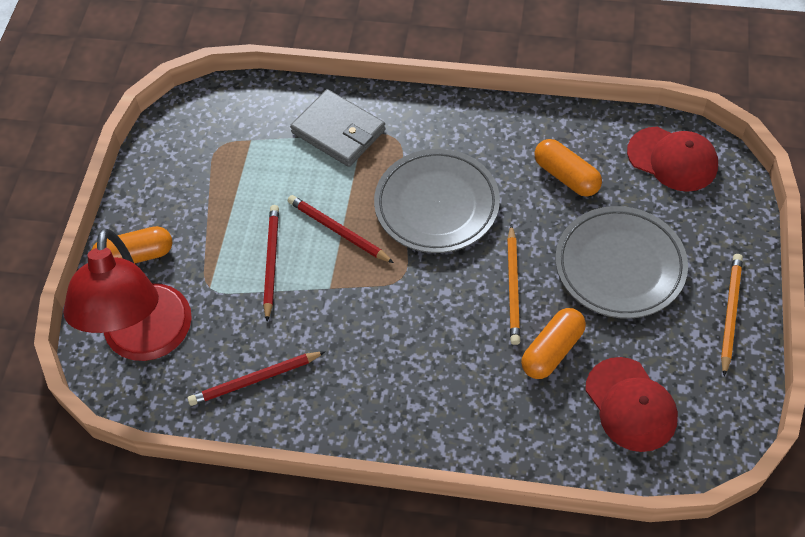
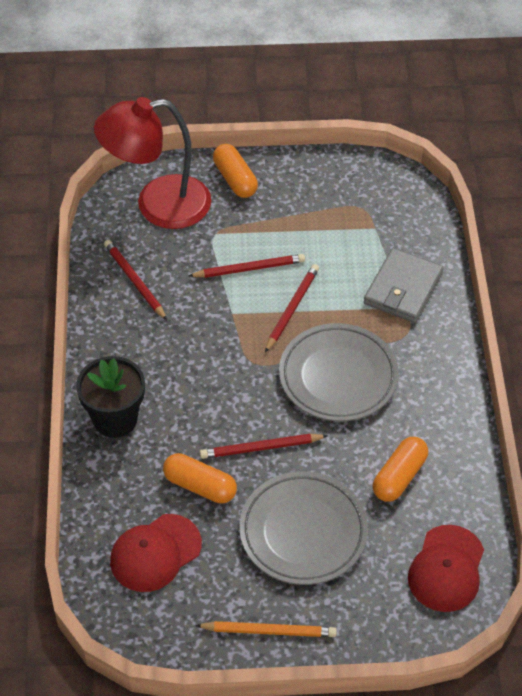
camera: 75 degrees right, 5 degrees down
(449, 424) = (115, 419): none -> black flower pot
(513, 287) = (261, 448): orange pencil -> red pencil

